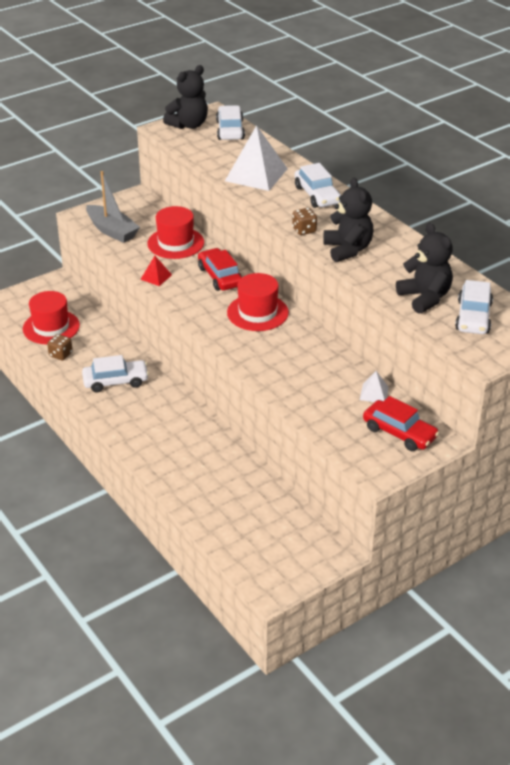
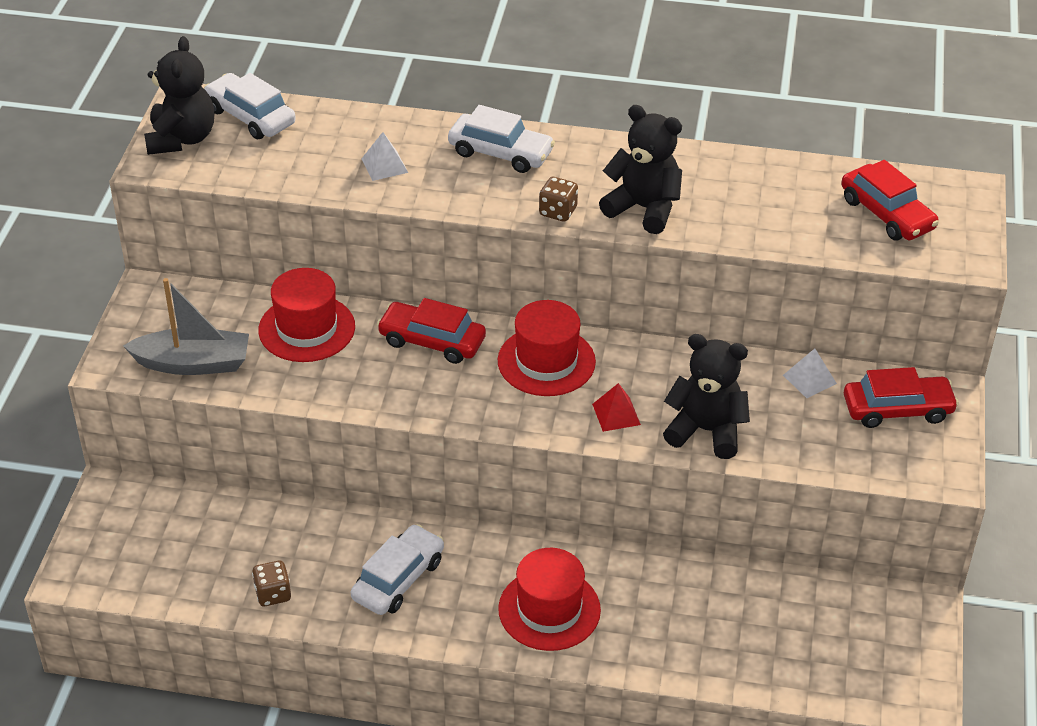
camera: 45 degrees left, 5 degrees up
(51, 327) = (202, 564): red hat -> red hat (549, 609)
(156, 277) = (353, 394): red pyramid -> red pyramid (616, 414)
(256, 174) = (384, 165): white pyramid -> white pyramid, size x0.47
(425, 298) = (810, 221): black teddy bear -> black teddy bear (706, 431)
(473, 317) = (886, 214): white car -> red car

